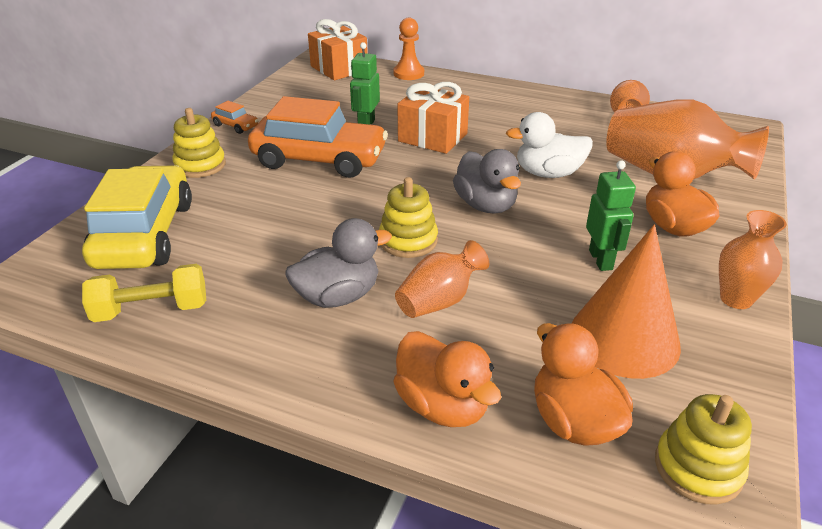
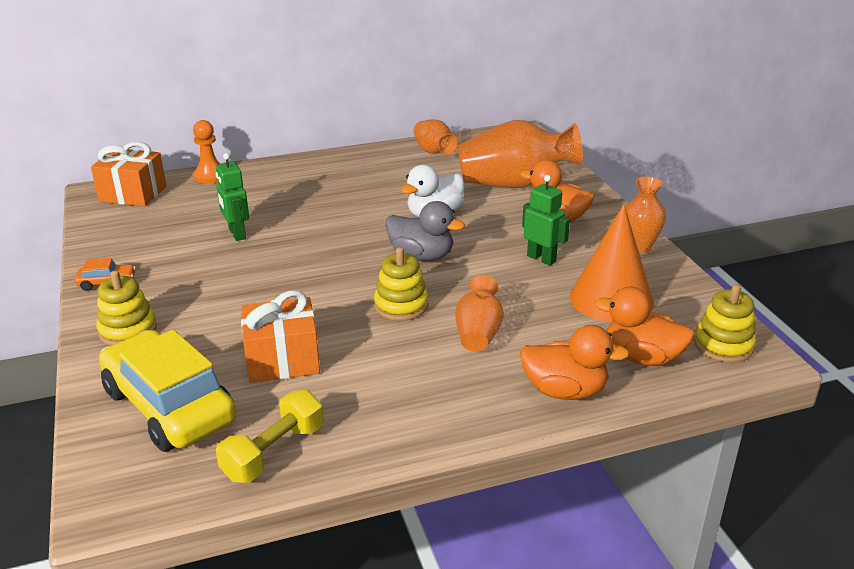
camera: 40 degrees left, 5 degrees down
(319, 159) = (238, 278): orange car -> none
(338, 296) = (406, 366): grey duck -> none
(432, 137) = (310, 222): orange gift -> orange gift (282, 359)

